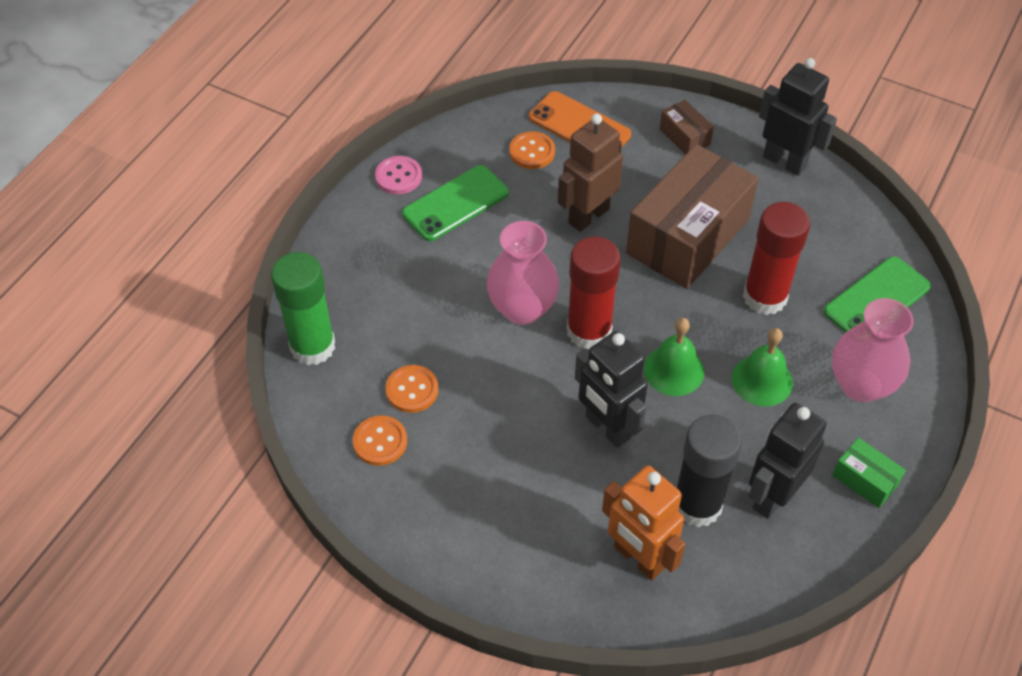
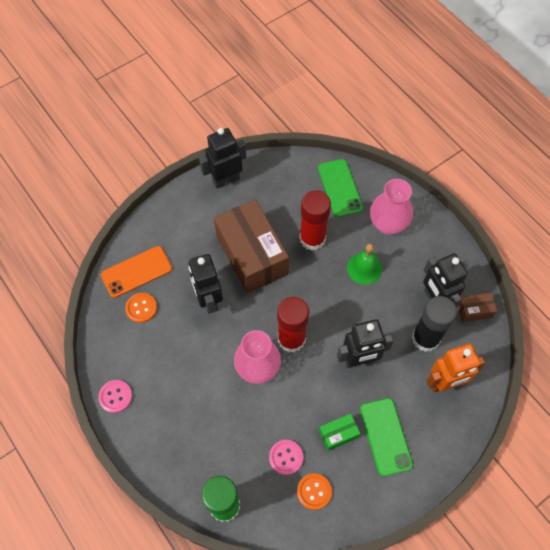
camera: 65 degrees left, 10 degrees up
(412, 390) = (286, 457): orange button -> pink button
(456, 203) = (157, 371): green phone -> green phone (385, 436)
(588, 216) = (208, 300): brown robot -> black robot
(674, 370) = (338, 308): green bell -> none
(684, 137) = (178, 220): brown box -> brown box (474, 310)
(864, 480) = (443, 253): green box -> green box (338, 434)

